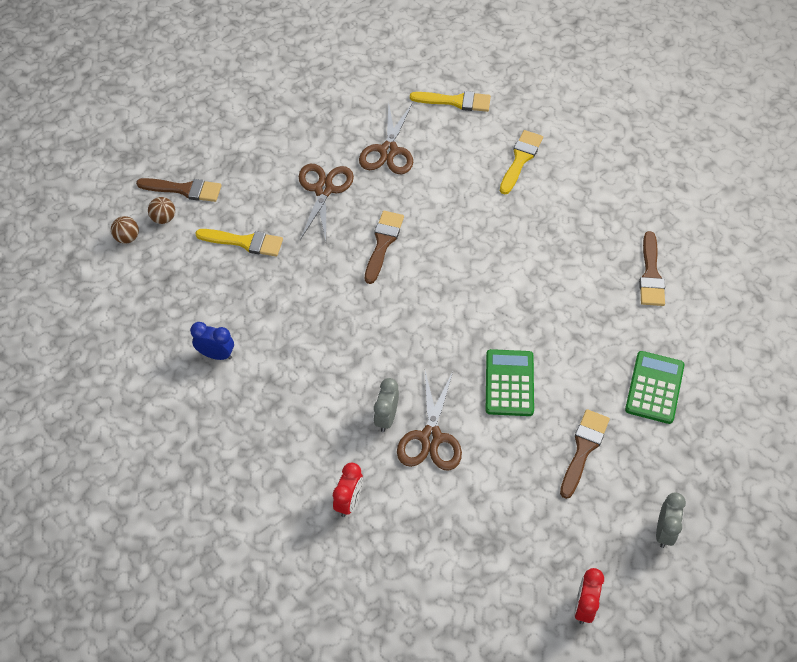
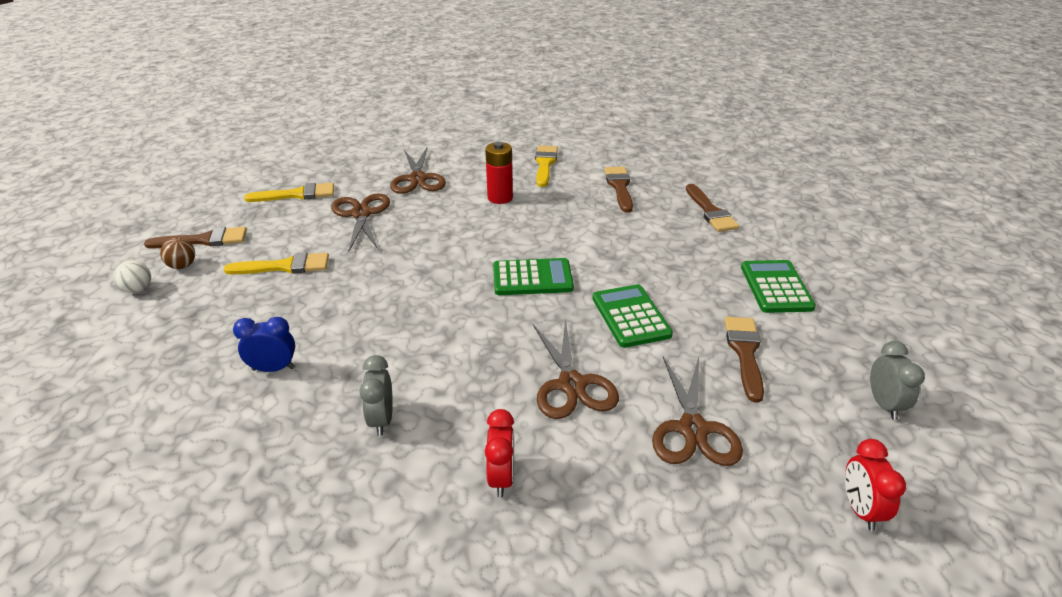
camera: 20 degrees left, 20 degrees down
(127, 238) = (138, 289): brown ball -> white ball
(383, 243) = (440, 239): brown brush -> brown brush (619, 187)
(386, 418) = (510, 379): grey clock -> grey clock (382, 420)
(445, 315) = (532, 278): none -> green calculator
(456, 101) = (467, 141): yellow brush -> yellow brush (297, 194)
(457, 200) = (500, 198): none -> red battery
(502, 505) = (693, 429): none -> brown scissors

